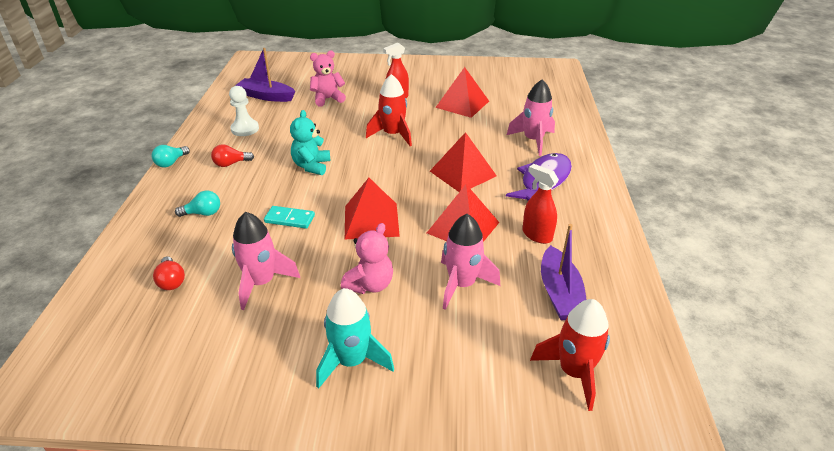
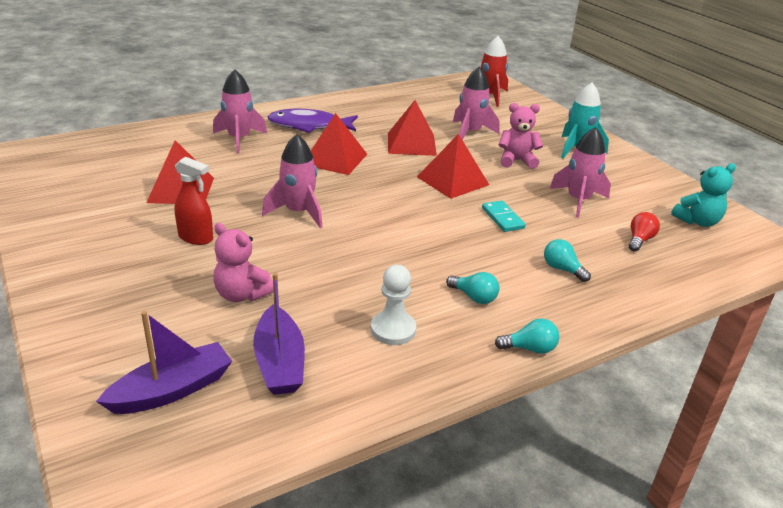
camera: 125 degrees left, 5 degrees down
(231, 164) = (474, 297): red light bulb -> turquoise light bulb
(311, 166) = (414, 240): turquoise teddy bear -> turquoise teddy bear (697, 221)
(393, 135) = (298, 212): red rocket -> pink rocket
(536, 235) = (386, 119): red spray bottle -> none
(560, 293) = (436, 105): purple boat -> purple boat (172, 390)

